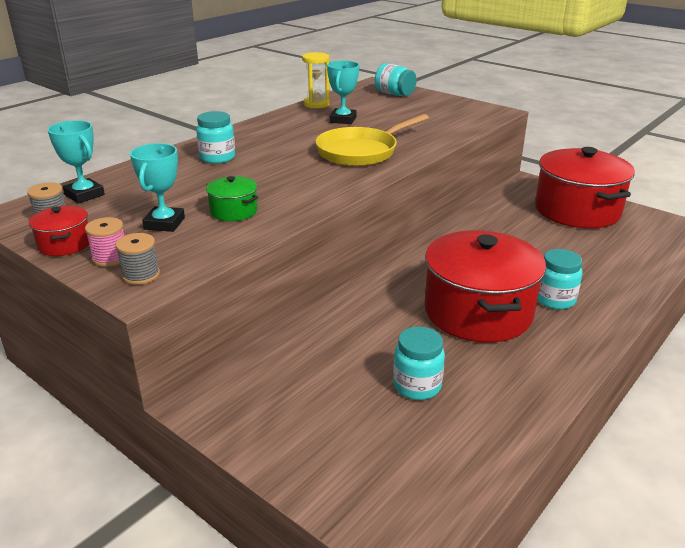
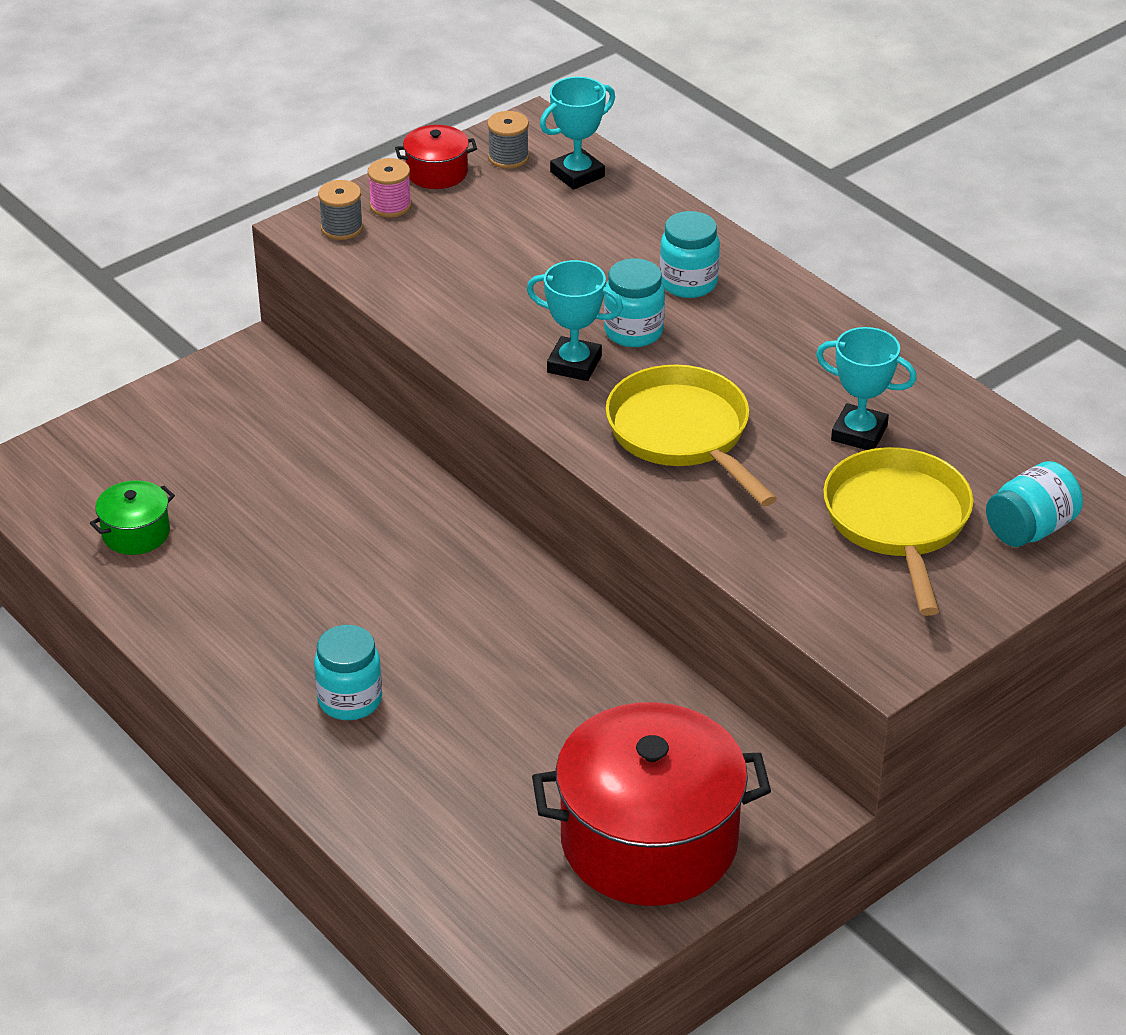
camera: 100 degrees right, 10 degrees up
(164, 223) = (468, 240): turquoise trophy -> turquoise trophy (574, 364)
(233, 211) = (486, 294): green pot -> green pot (136, 533)
(316, 104) = (963, 409): yellow hourglass -> none
(404, 112) = (898, 522): none -> yellow pan
(417, 386) = (215, 519): turquoise jar -> turquoise jar (633, 332)
(478, 312) = (347, 608): red pot -> none

